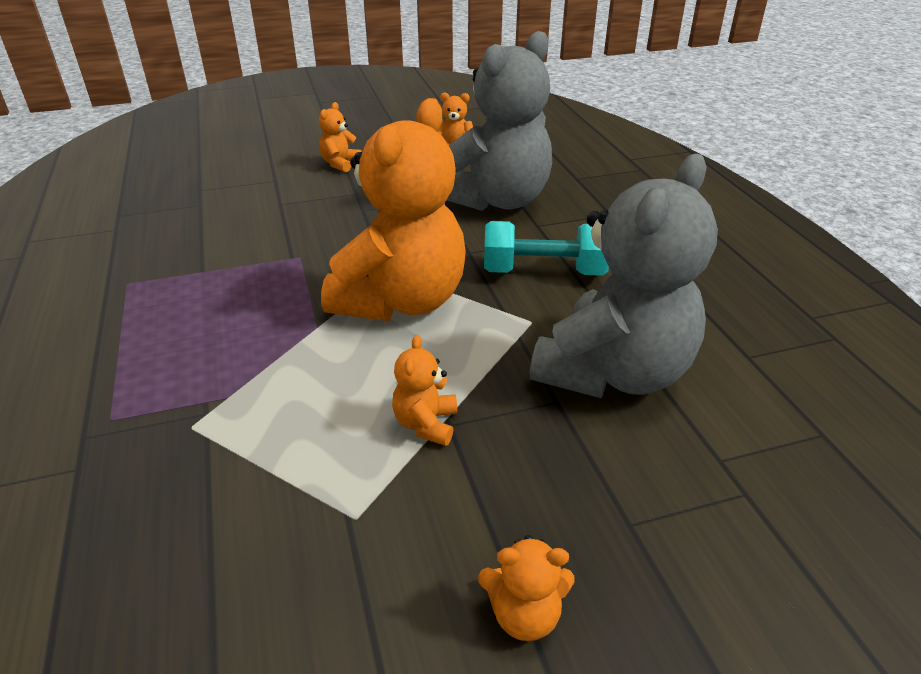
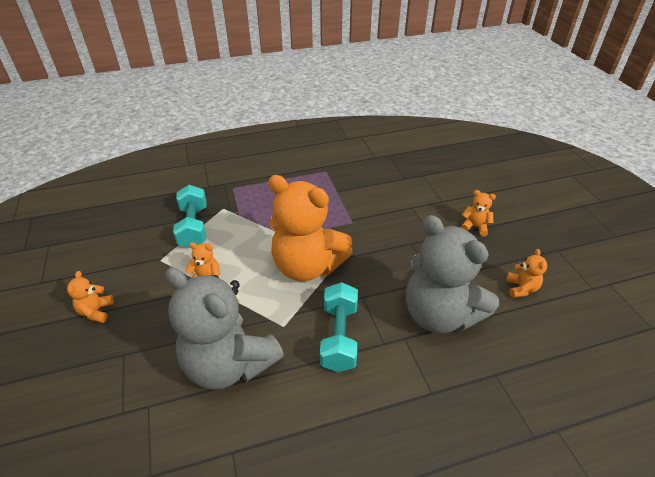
camera: 90 degrees right, 5 degrees up
(246, 472) = (193, 227): none -> turquoise dumbbell

